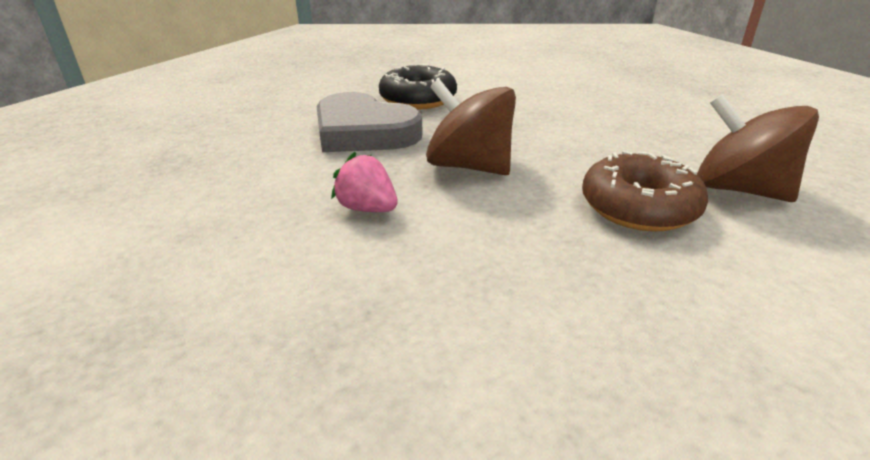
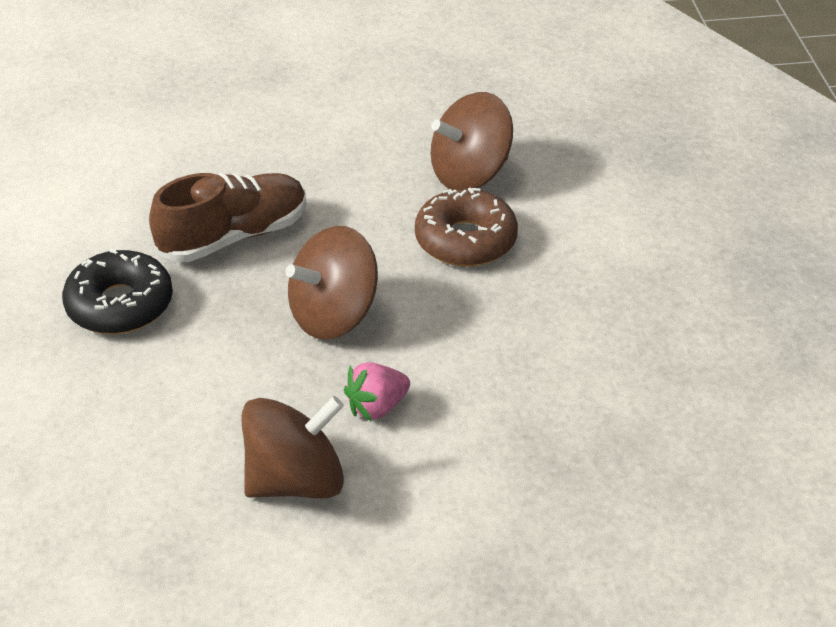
camera: 70 degrees left, 10 degrees up
(263, 191) = (295, 481): none -> brown spinning top
(363, 132) = (192, 376): grey heart -> none
(520, 115) = (234, 236): none -> brown shoe

